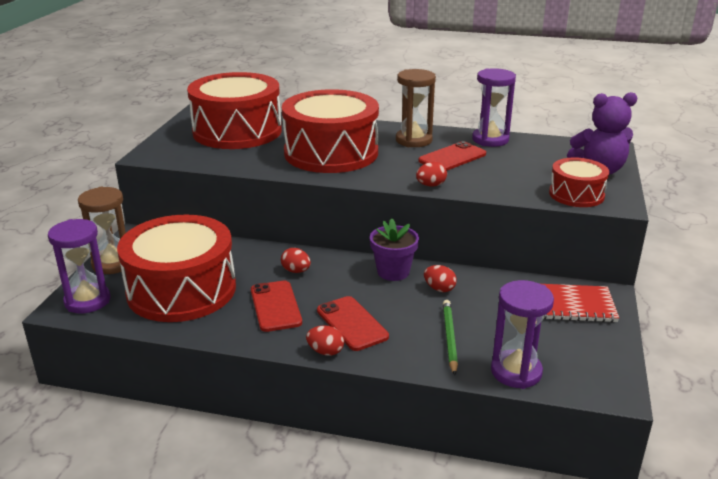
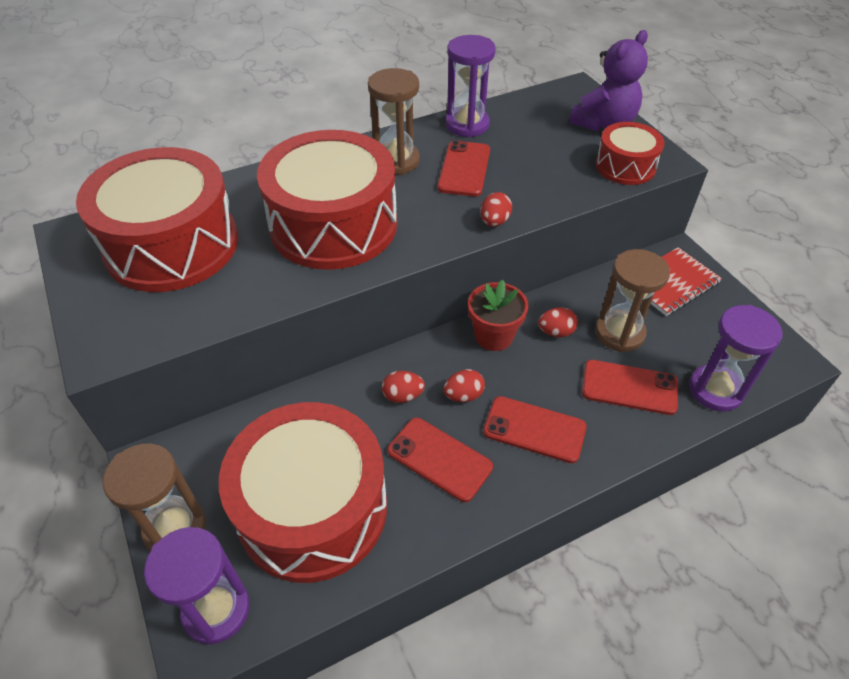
camera: 40 degrees left, 20 degrees up
(325, 351) = (553, 483): red egg -> red egg (463, 395)
(393, 272) = (494, 336): purple flower pot -> red flower pot
(449, 338) = (629, 387): green pencil -> red phone
(486, 310) = (619, 333): none -> brown hourglass

